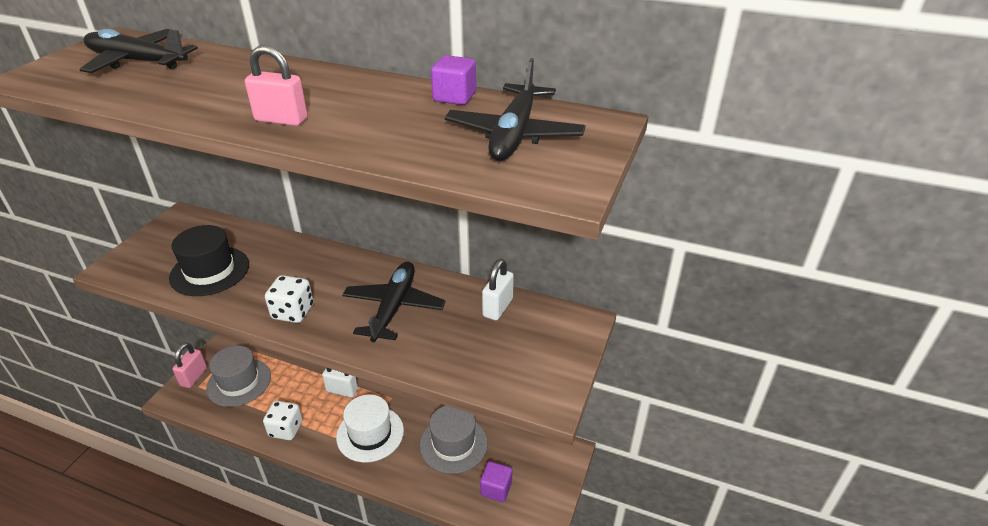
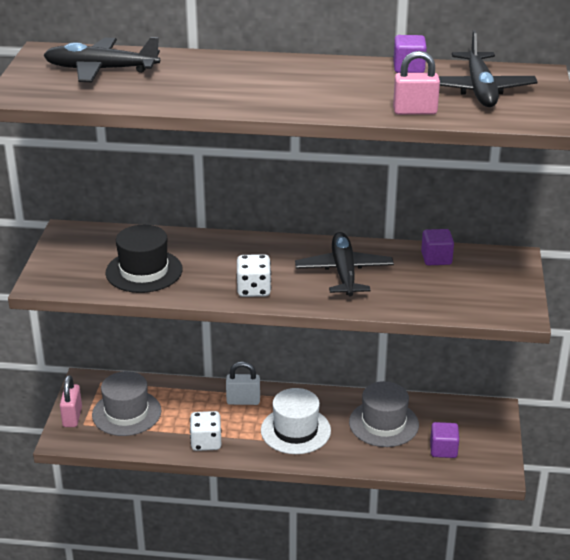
camera: 15 degrees left, 5 degrees down
(281, 120) = (289, 100): pink padlock -> pink padlock (415, 111)
(497, 307) = (436, 258): white padlock -> purple cube

